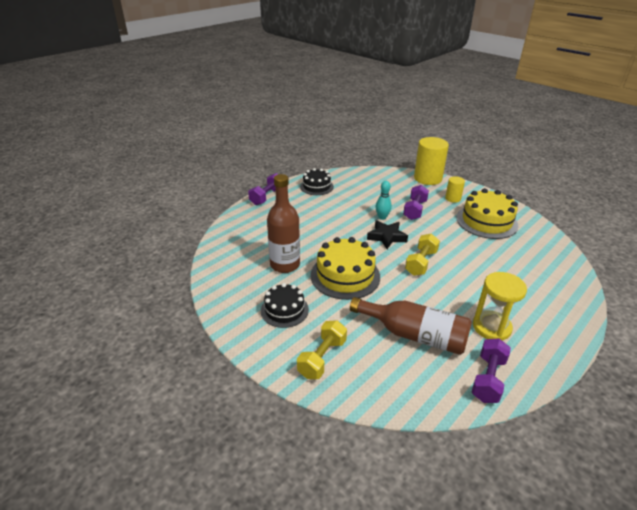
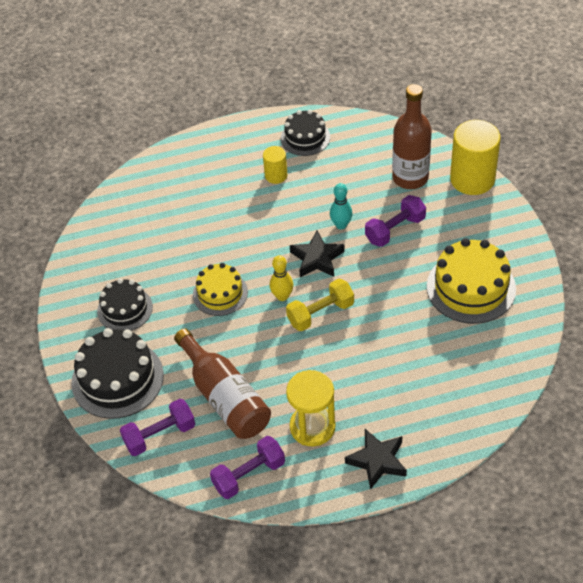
camera: 35 degrees right, 15 degrees up
(267, 197) = (229, 133): purple dumbbell -> purple dumbbell (160, 435)
(285, 265) = (169, 250): brown bottle -> brown bottle (410, 178)
(322, 358) = (117, 379): yellow dumbbell -> black cake
(345, 276) = (220, 293): yellow cake -> yellow cake, size x0.63
(387, 263) = (282, 296): none -> yellow bowling pin
(453, 198) = (468, 230): yellow cylinder -> yellow cylinder (276, 175)
(553, 329) = (377, 461): none -> black star

